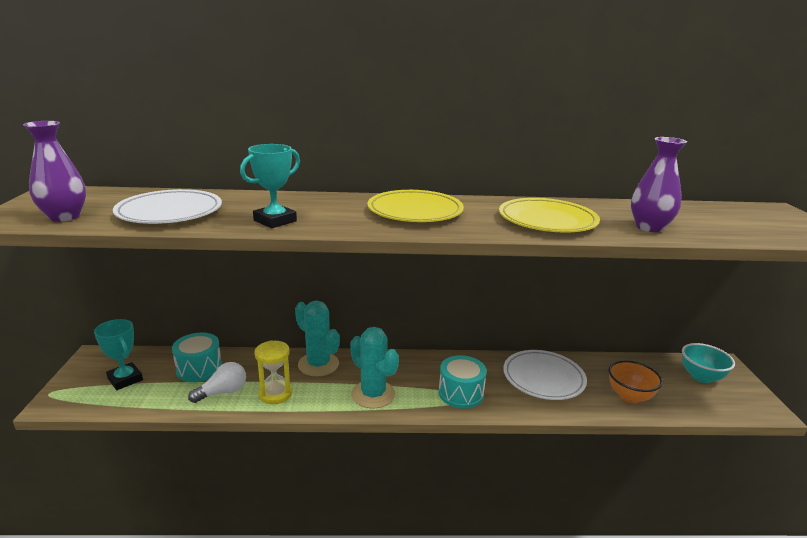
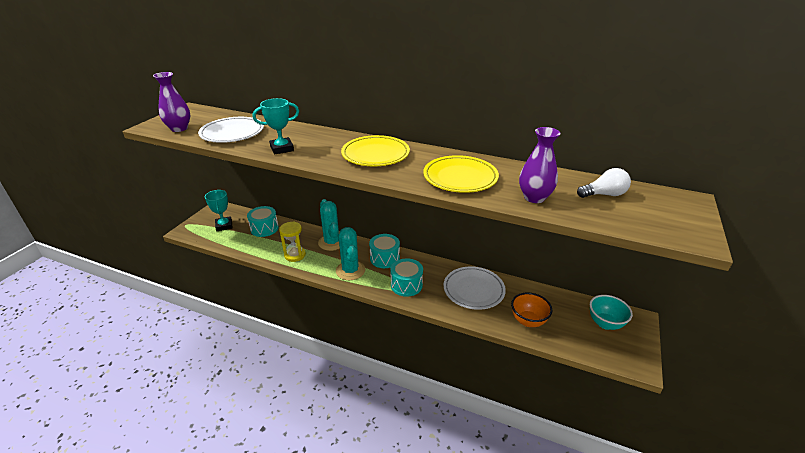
camera: 25 degrees right, 10 degrees up
(223, 392) = (268, 246): white light bulb -> white light bulb (604, 194)
(407, 368) = (385, 258): none -> turquoise drum

